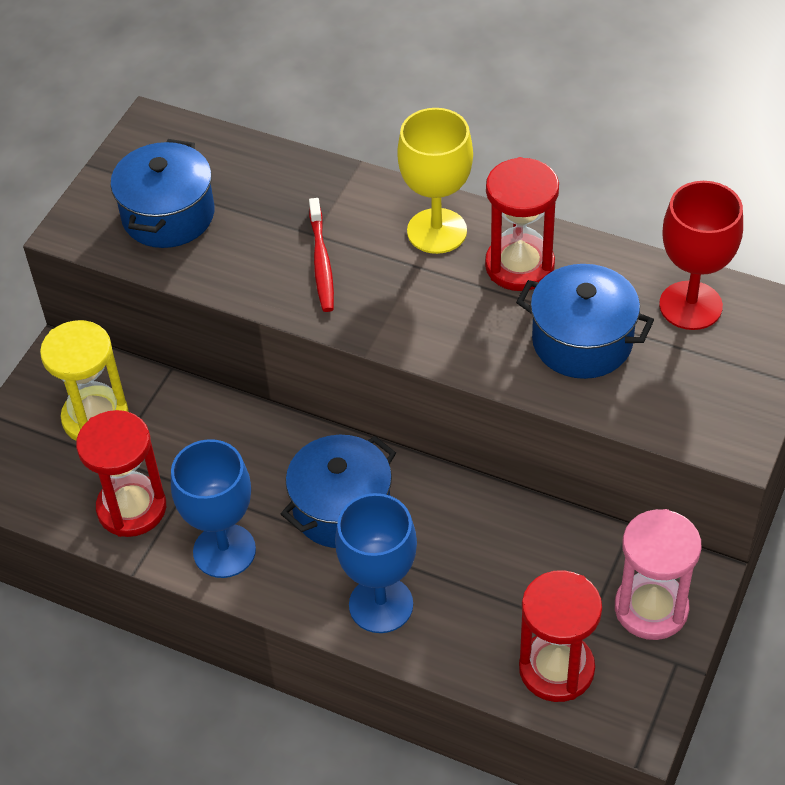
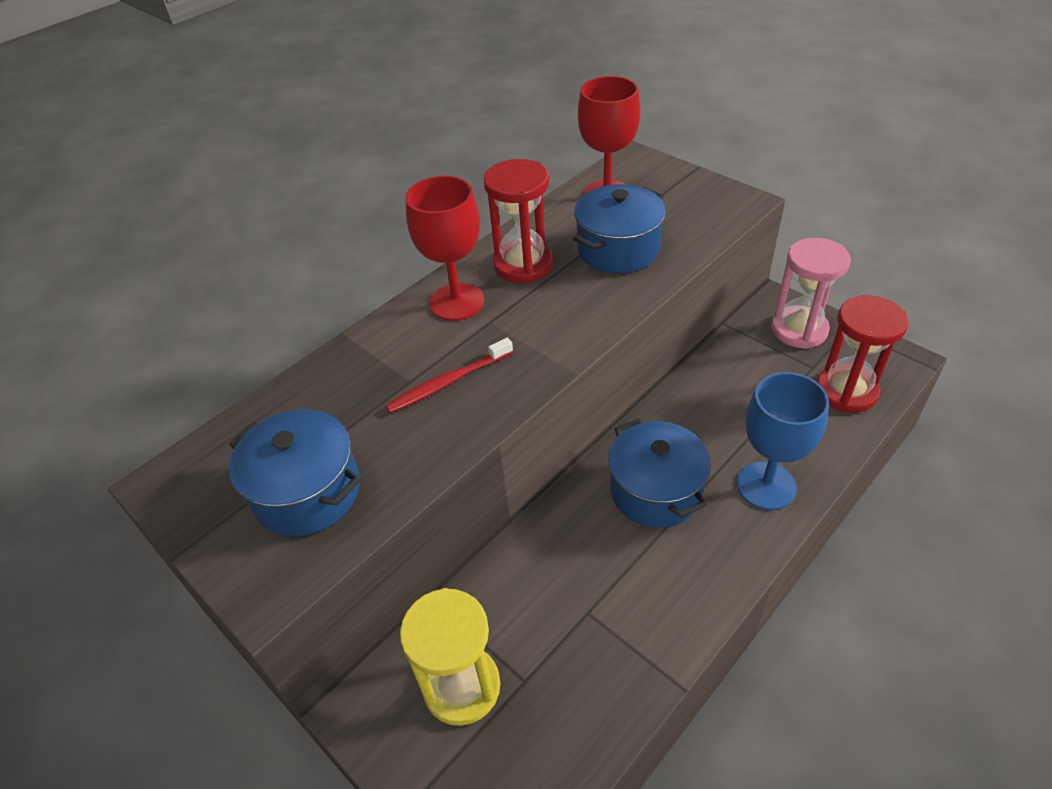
camera: 70 degrees left, 5 degrees down
(132, 508) = (599, 673): red hourglass -> none
(224, 551) = (678, 595): blue goblet -> none
(321, 262) = (448, 382): red toothbrush -> red toothbrush turned 135 degrees clockwise
(437, 231) = (457, 302): yellow goblet -> red goblet

